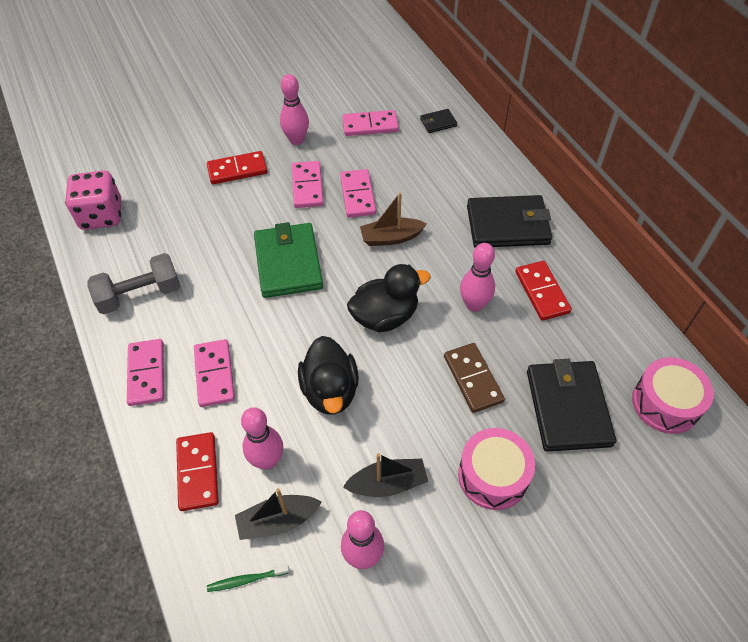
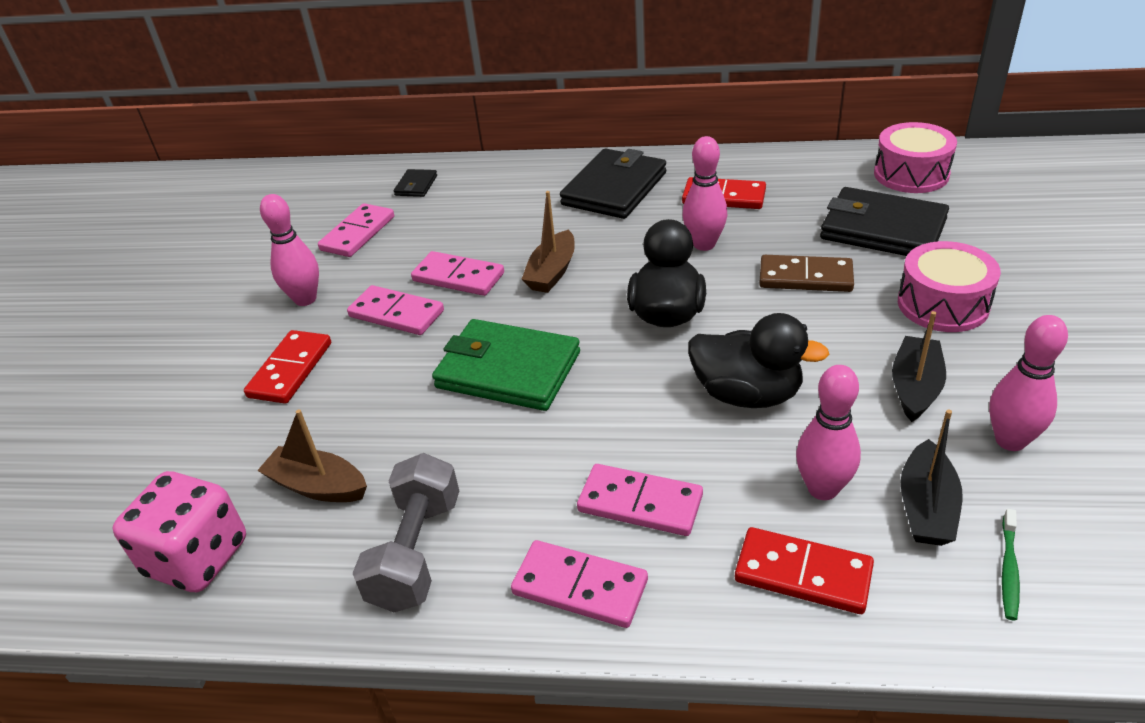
camera: 55 degrees left, 15 degrees down
(163, 232) = (318, 486): none -> brown boat

